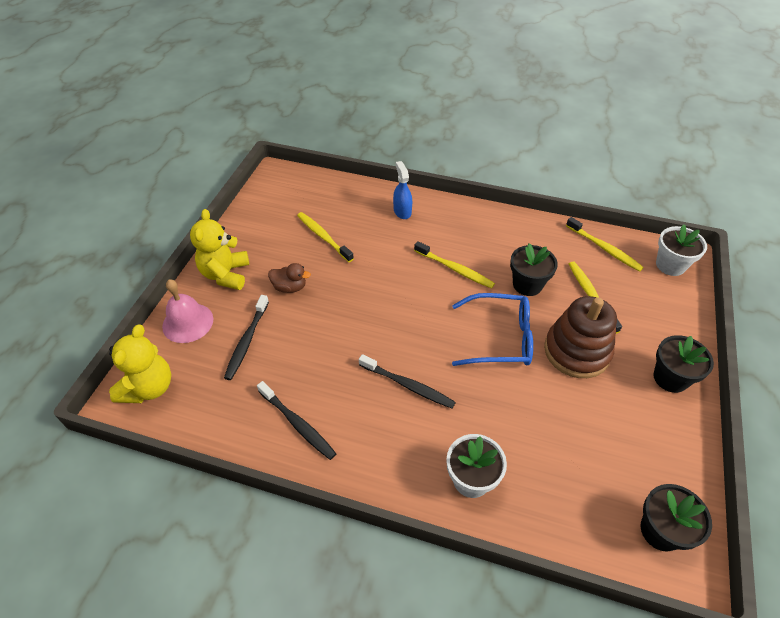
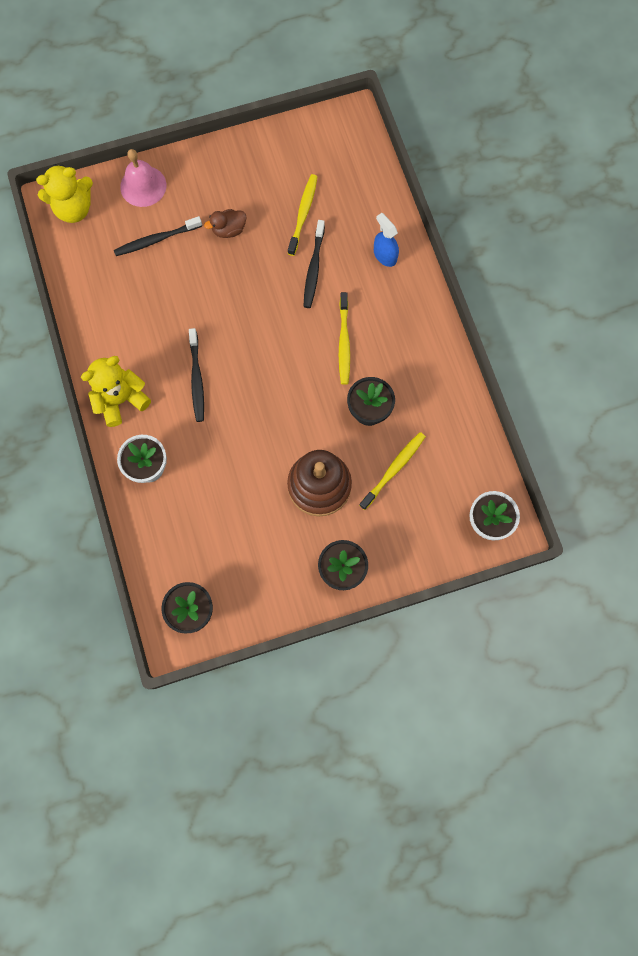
camera: 55 degrees right, 25 degrees up
(226, 274) = (207, 173): yellow teddy bear -> yellow teddy bear (121, 400)
(290, 287) = (229, 230): brown duck -> brown duck turned 90 degrees clockwise
(297, 424) = (113, 326): black toothbrush -> black toothbrush (313, 268)
(402, 211) = (385, 255): blue spray bottle -> blue spray bottle turned 75 degrees counterclockwise
(499, 338) = (291, 419): blue glasses -> none
(604, 248) = (467, 454): yellow toothbrush -> none

